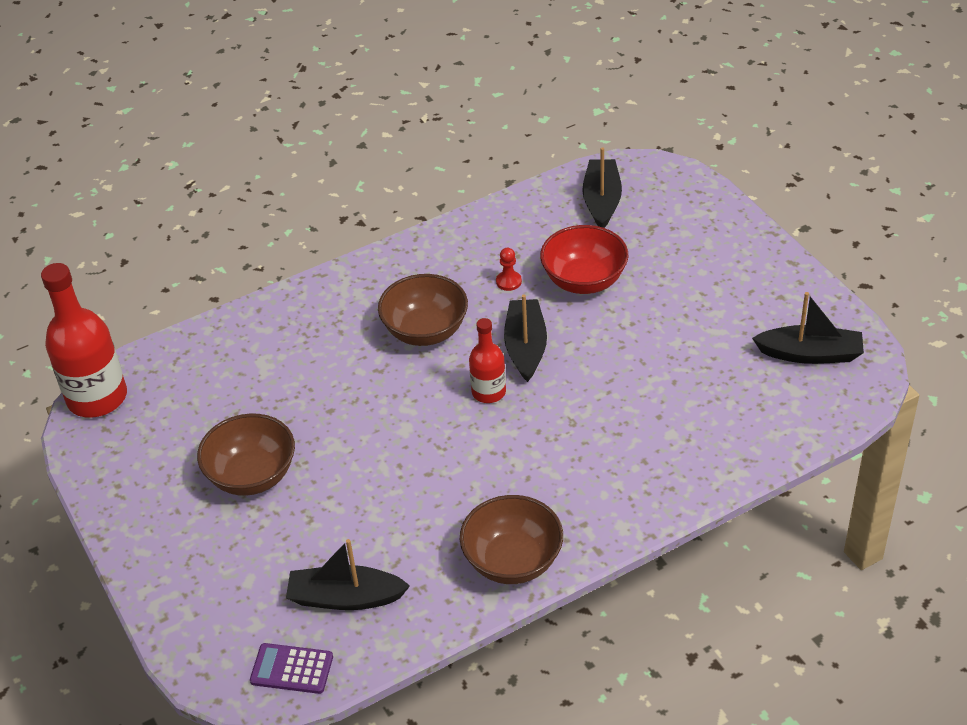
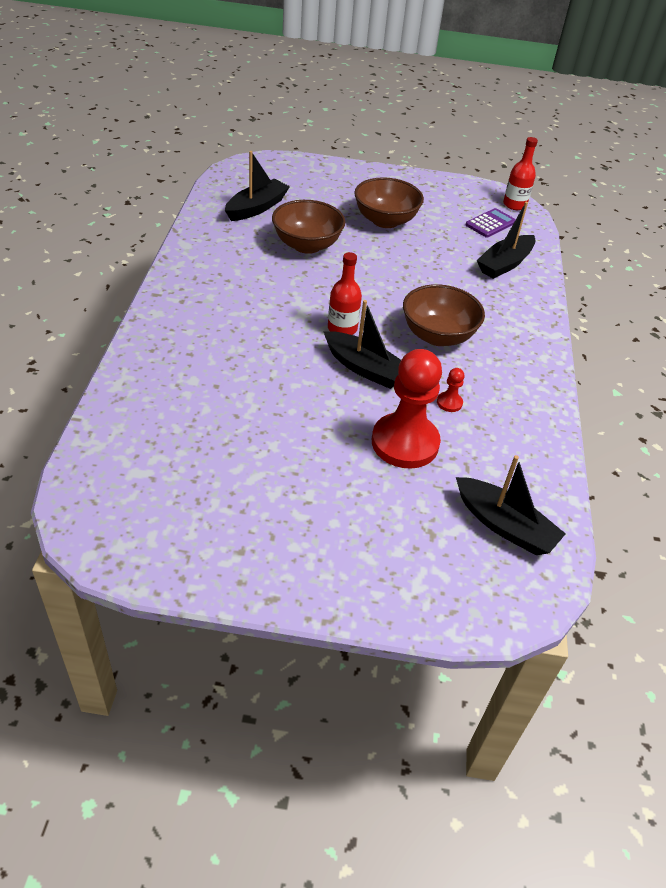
camera: 120 degrees right, 0 degrees up
(97, 398) = (514, 205): red bottle -> red bottle, size x0.56
(292, 669) = (237, 178): purple calculator -> purple calculator (490, 224)
(512, 561) = (197, 263): brown bowl -> brown bowl (307, 245)
(584, 280) = (405, 443): red bowl -> red pawn
(810, 354) = (156, 513): black boat -> black boat (504, 264)

